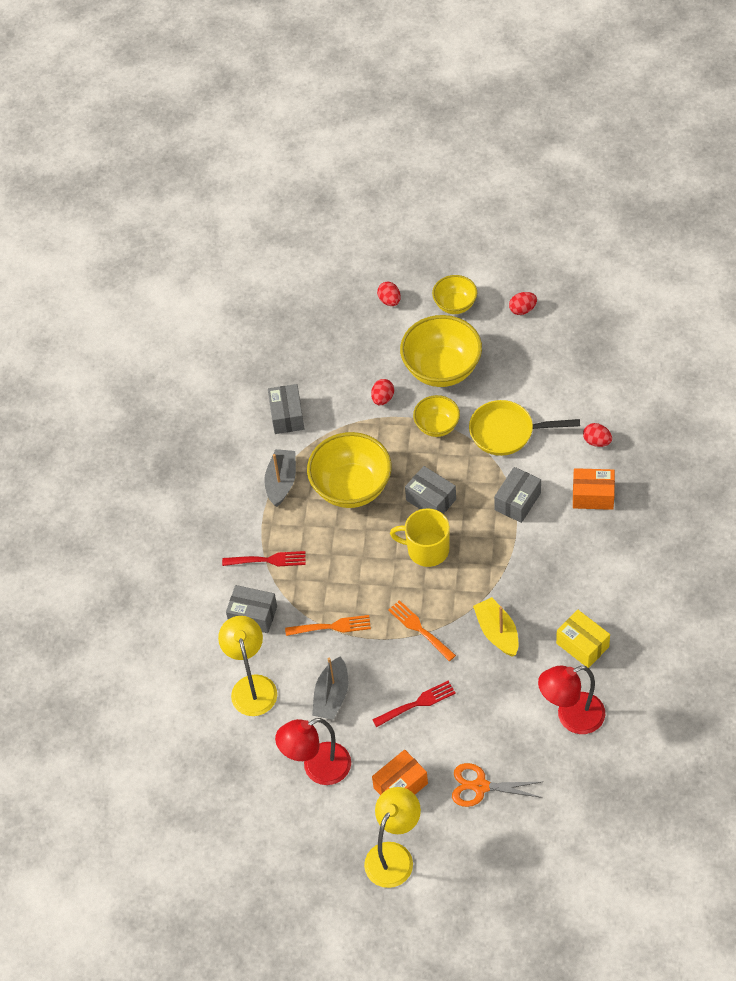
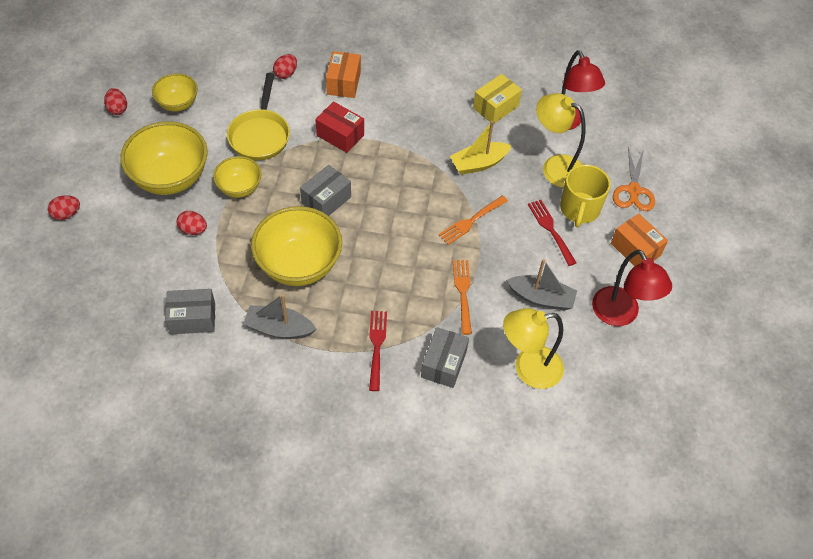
camera: 95 degrees left, 0 degrees up
(394, 855) = (705, 259): yellow lamp -> yellow lamp (555, 167)
(427, 549) = (383, 208): yellow mug -> yellow mug (579, 209)
(455, 305) = (92, 160): yellow bowl -> yellow bowl (178, 104)
(517, 501) = (340, 135): grey box -> red box

